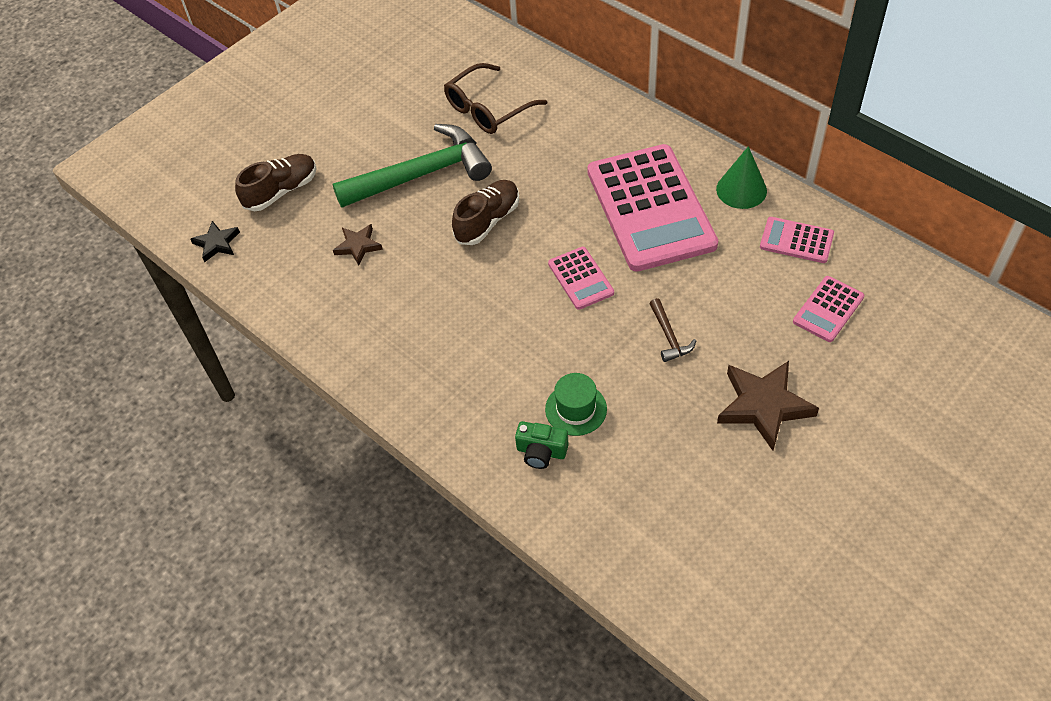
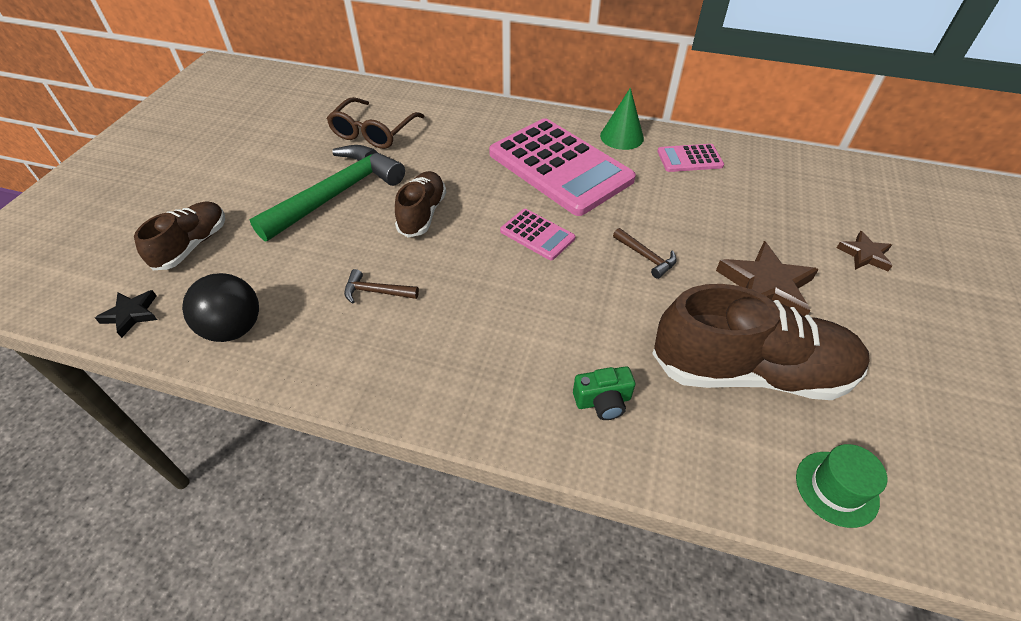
camera: 30 degrees left, 5 degrees down
(287, 283) = (234, 328): none -> black ball
(358, 246) = (301, 270): brown star -> brown star (864, 255)
(410, 288) = (376, 292): none -> brown hammer
(576, 409) = (608, 347): green hat -> green hat (836, 488)
(684, 476) = (750, 371): none -> brown shoe
(828, 309) = (752, 198): pink calculator -> none

